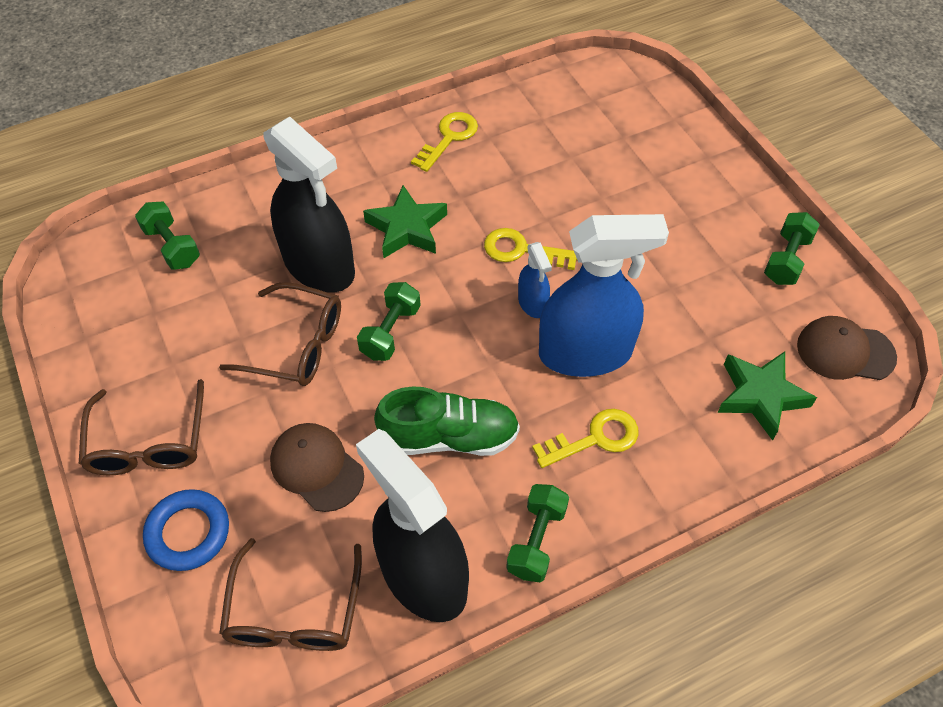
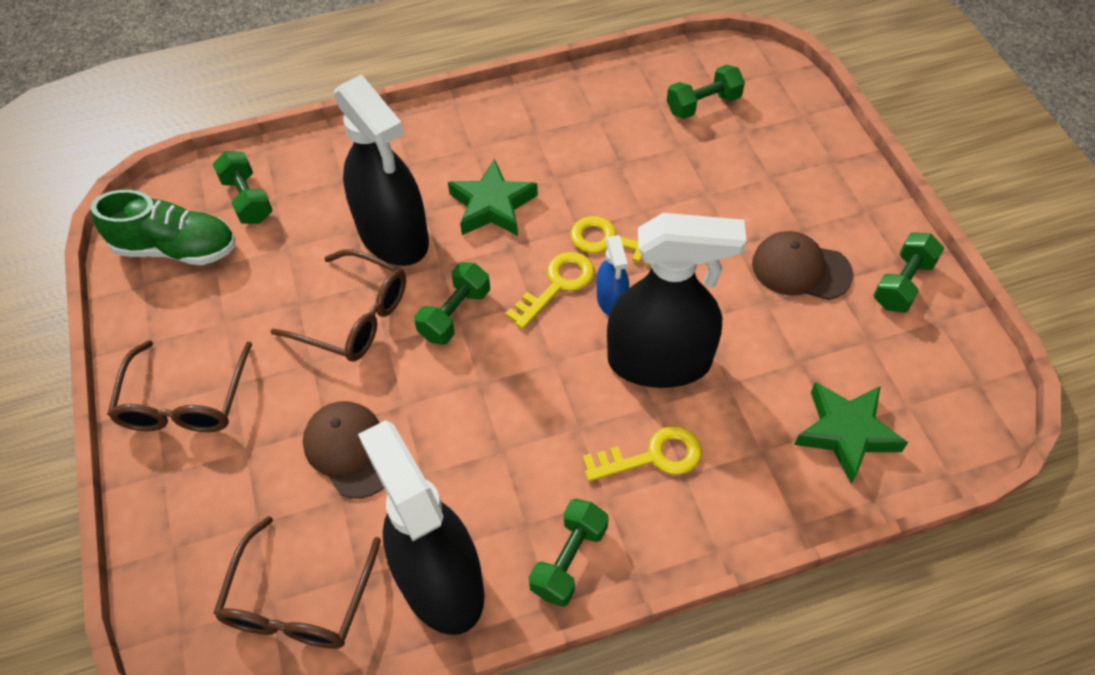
camera: 10 degrees right, 0 degrees up
(188, 533) = (207, 501): blue ring -> none
(449, 138) = (554, 114): yellow key -> yellow key (557, 285)
(449, 437) = (496, 435): green shoe -> green shoe (176, 249)
(583, 117) = (703, 105): none -> green dumbbell
(585, 353) = (659, 361): blue spray bottle -> black spray bottle
(845, 351) = (952, 394): brown cap -> brown cap (800, 269)

